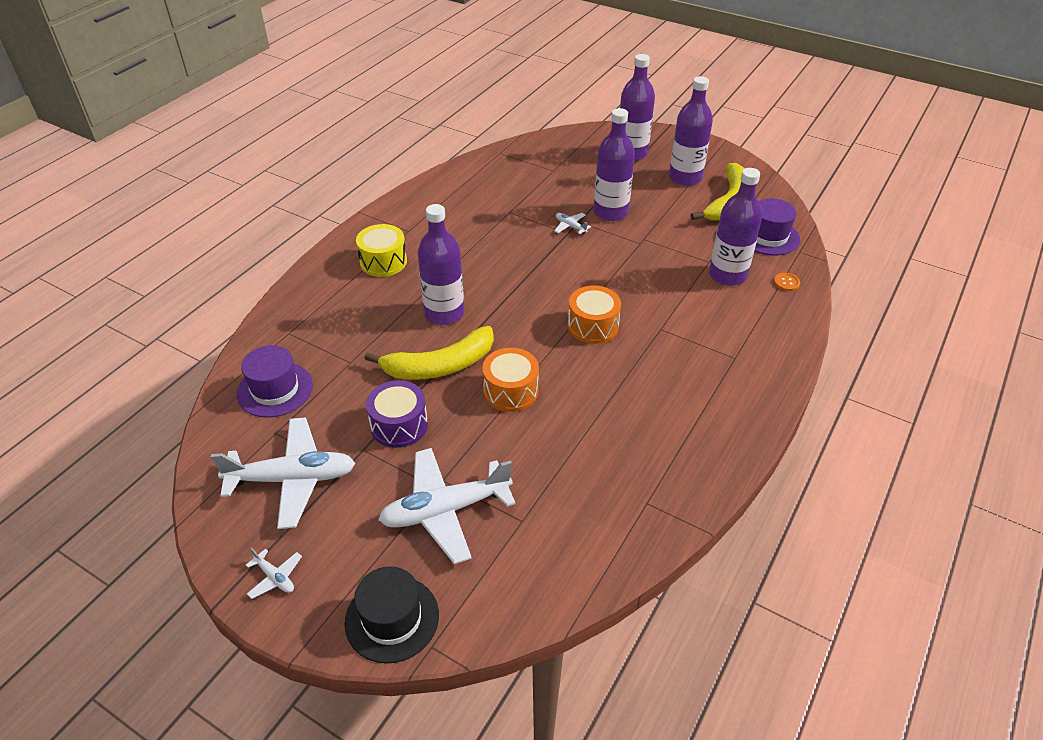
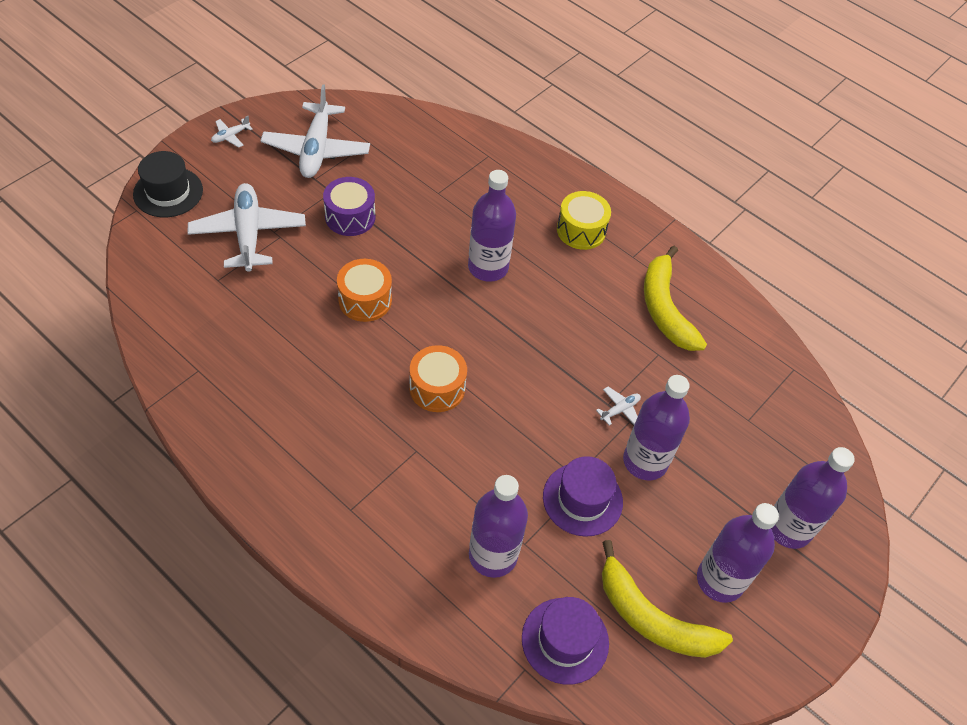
camera: 95 degrees right, 10 degrees up
(275, 389) = (418, 144): purple hat -> purple hat (582, 499)
(440, 366) = (414, 253): yellow banana -> yellow banana (665, 308)
(786, 283) = (463, 622): orange button -> none

